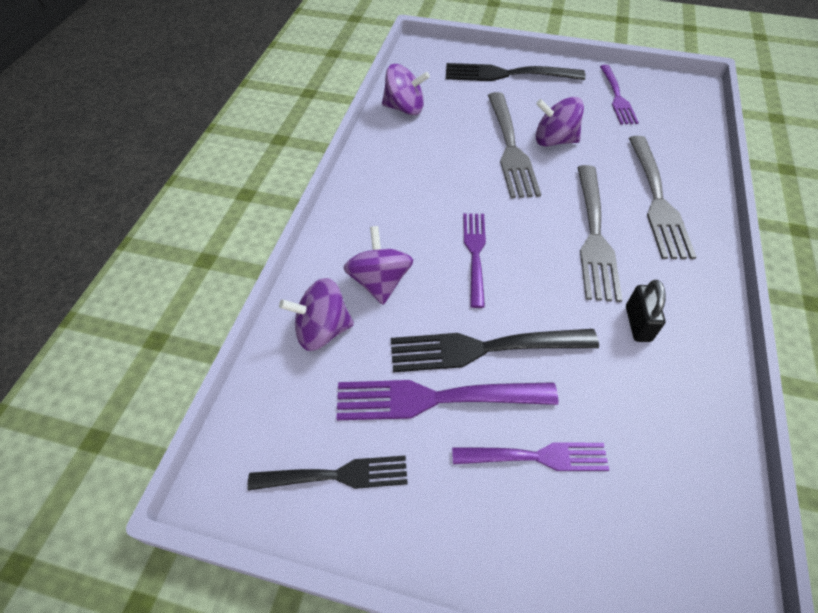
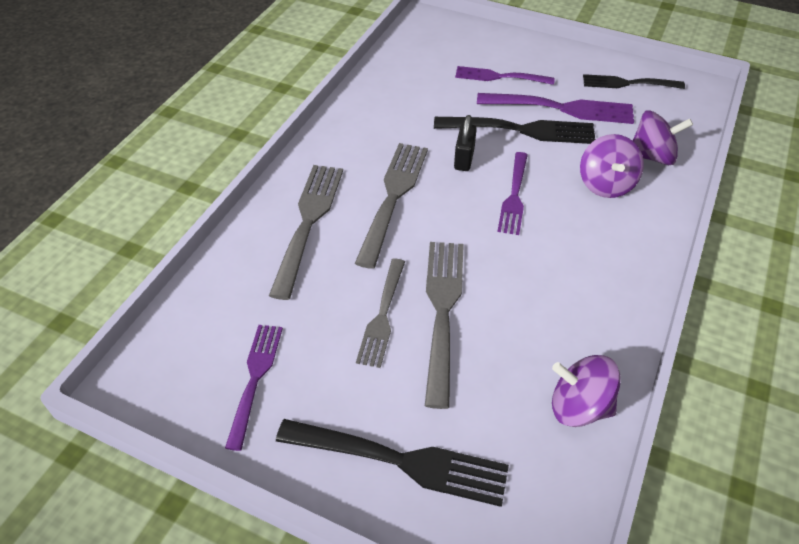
camera: 170 degrees left, 5 degrees down
(554, 140) = (382, 315): purple spinning top -> grey fork
(637, 323) = (394, 130): black padlock -> black padlock (464, 159)

